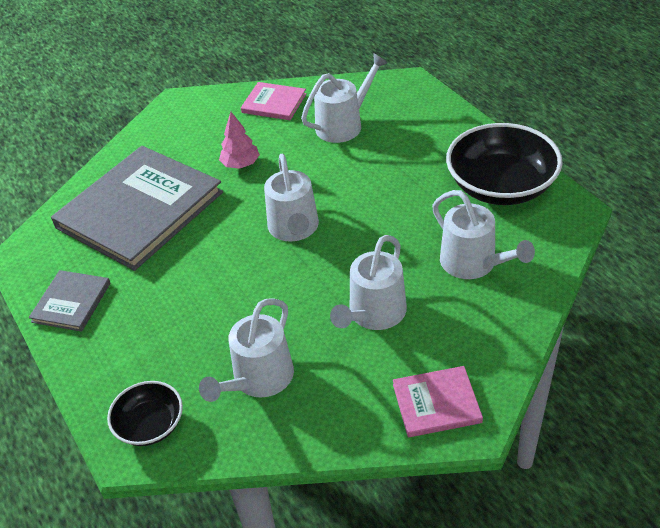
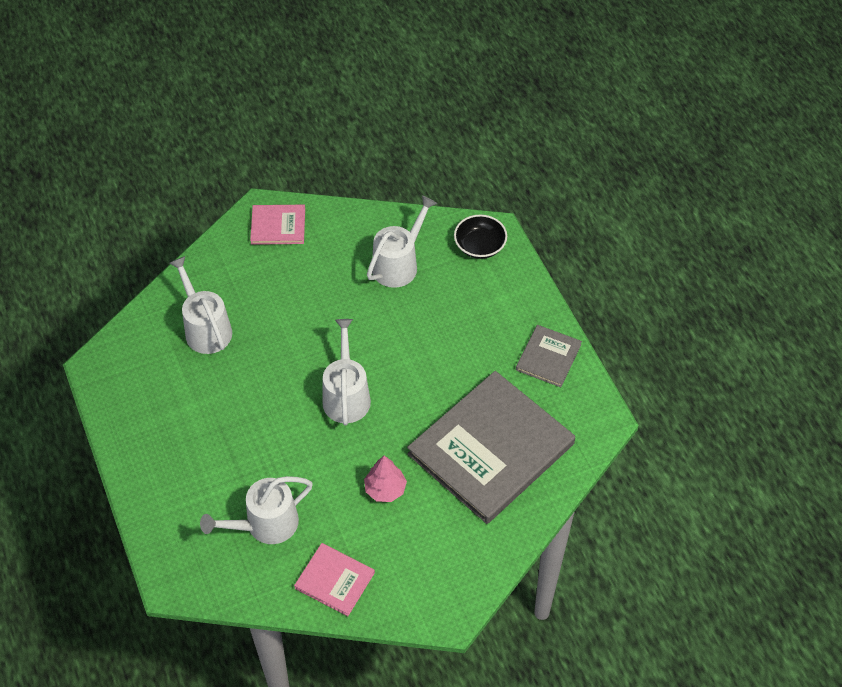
camera: 175 degrees left, 10 degrees up
(374, 314) = (300, 299): white watering can -> none
(501, 186) = (144, 405): black bowl -> none

